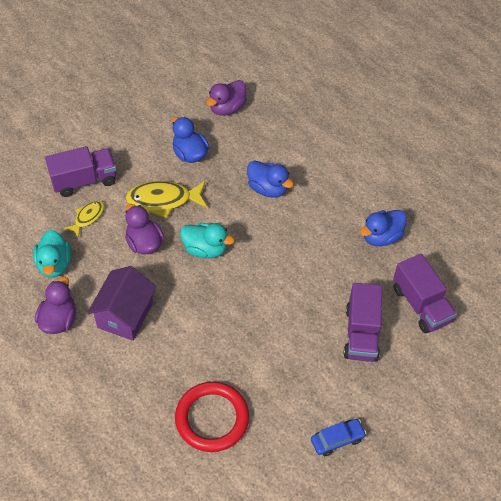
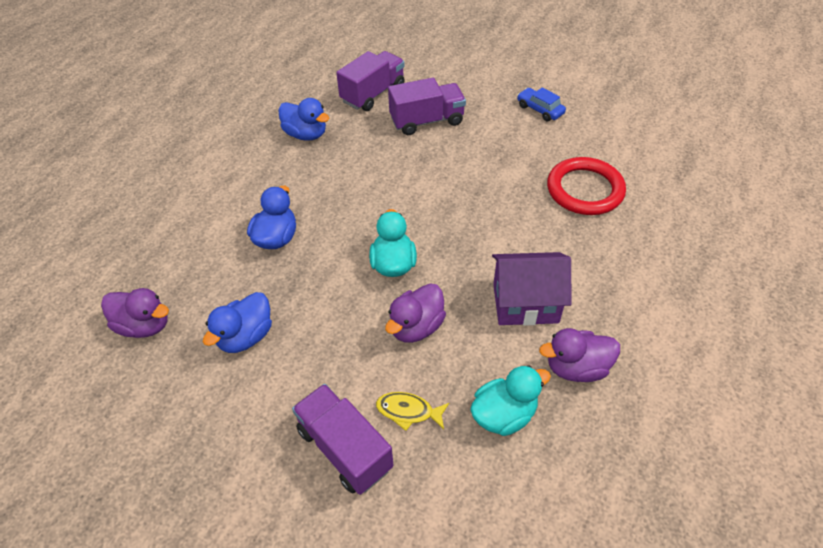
camera: 110 degrees left, 5 degrees down
(163, 200) = (339, 334): yellow fish -> none

